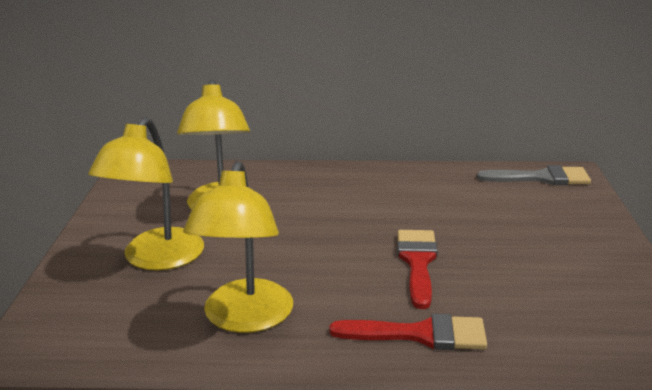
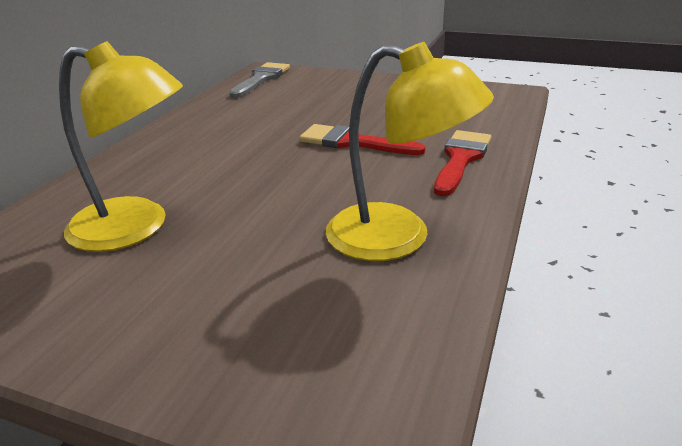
camera: 70 degrees left, 5 degrees up
(156, 259) = (221, 290): yellow lamp -> none

